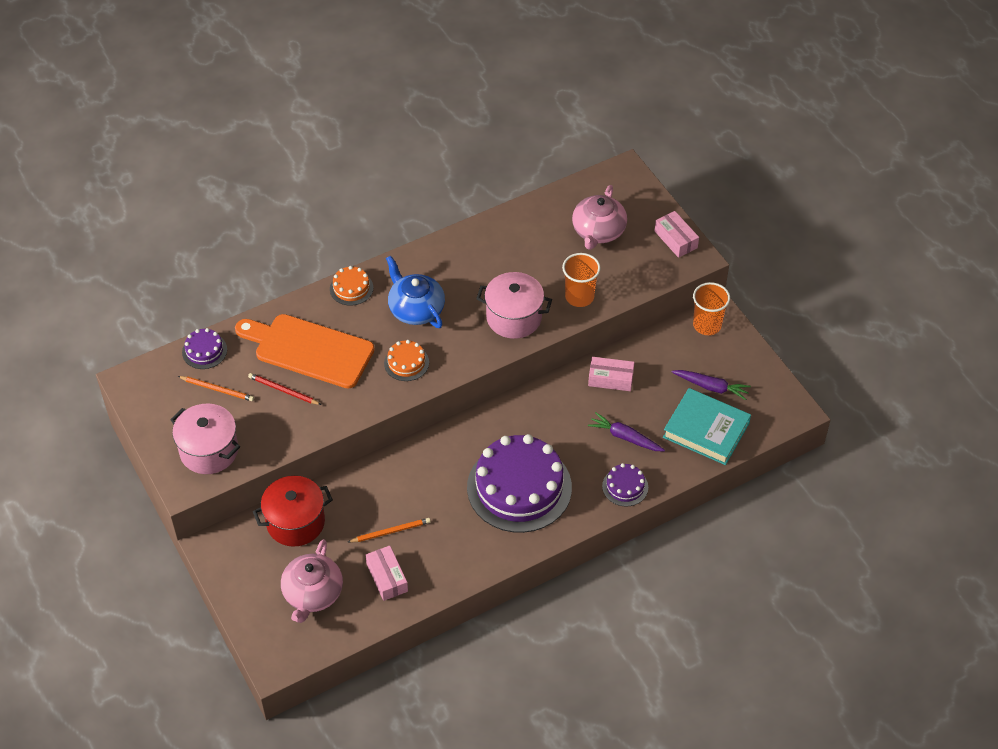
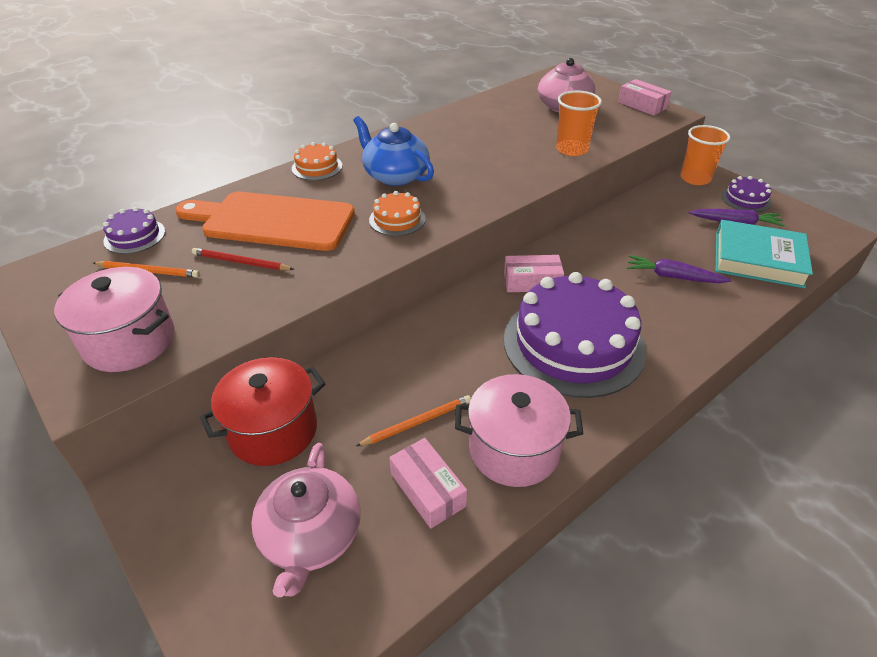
camera: 10 degrees left, 10 degrees down
(514, 317) = (509, 171): pink pot -> pink pot (514, 449)
(610, 379) = (625, 229): pink box -> pink box (532, 282)
(625, 486) = (704, 325): purple cake -> purple cake (746, 199)

